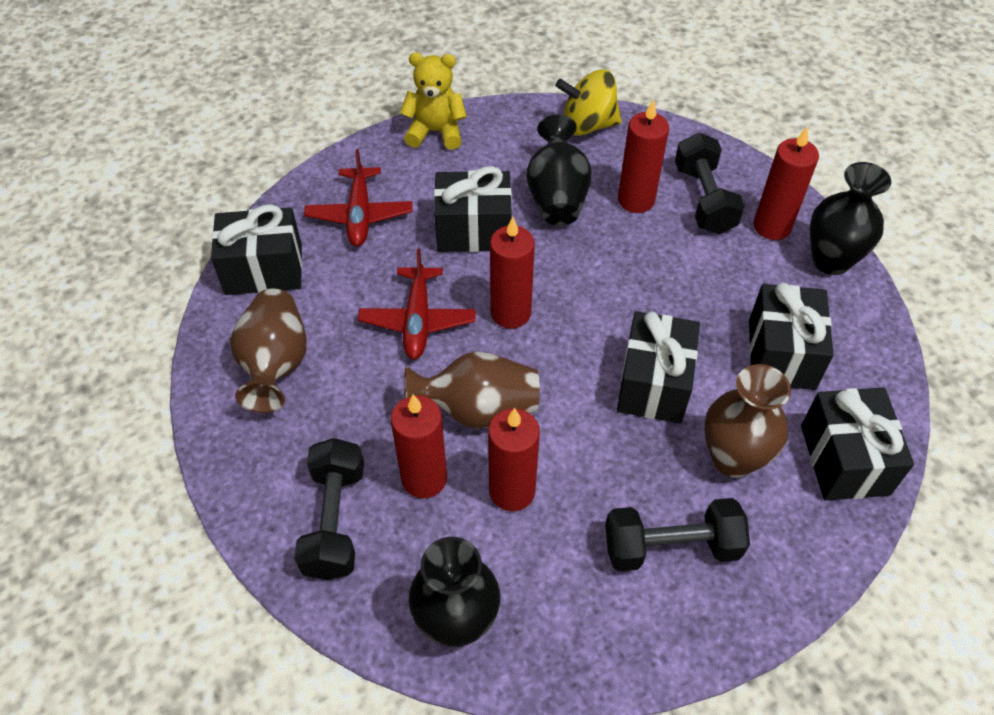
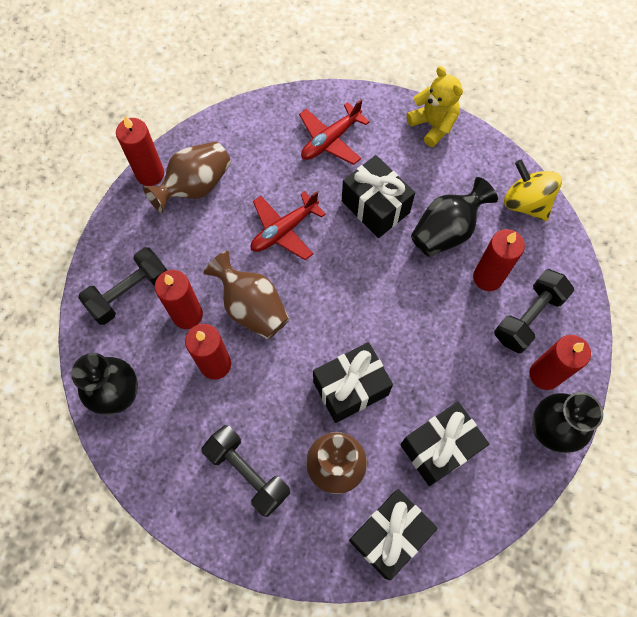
camera: 50 degrees right, 15 degrees up
(264, 270) = (249, 127): black gift -> none
(510, 313) = (333, 273): red candle -> red candle (150, 174)

